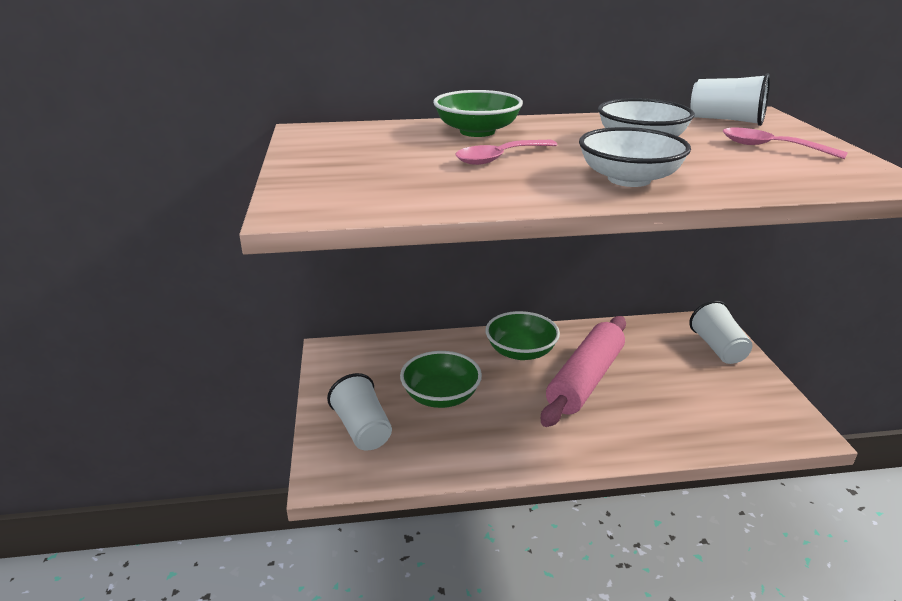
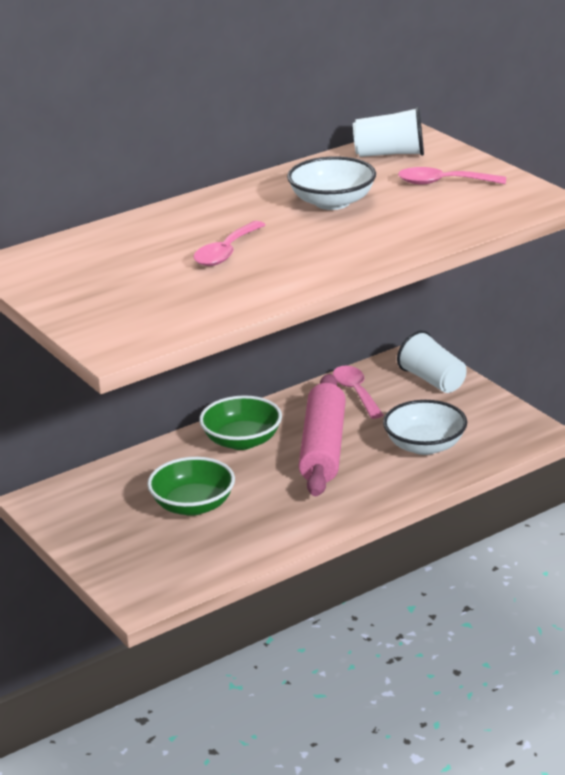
camera: 25 degrees left, 0 degrees up
(362, 429) = (140, 556): white cup -> none
(477, 131) = (174, 224): green bowl -> none
(629, 179) = (350, 248): white bowl -> white bowl (425, 446)
(642, 338) = (356, 392): none -> pink spoon

